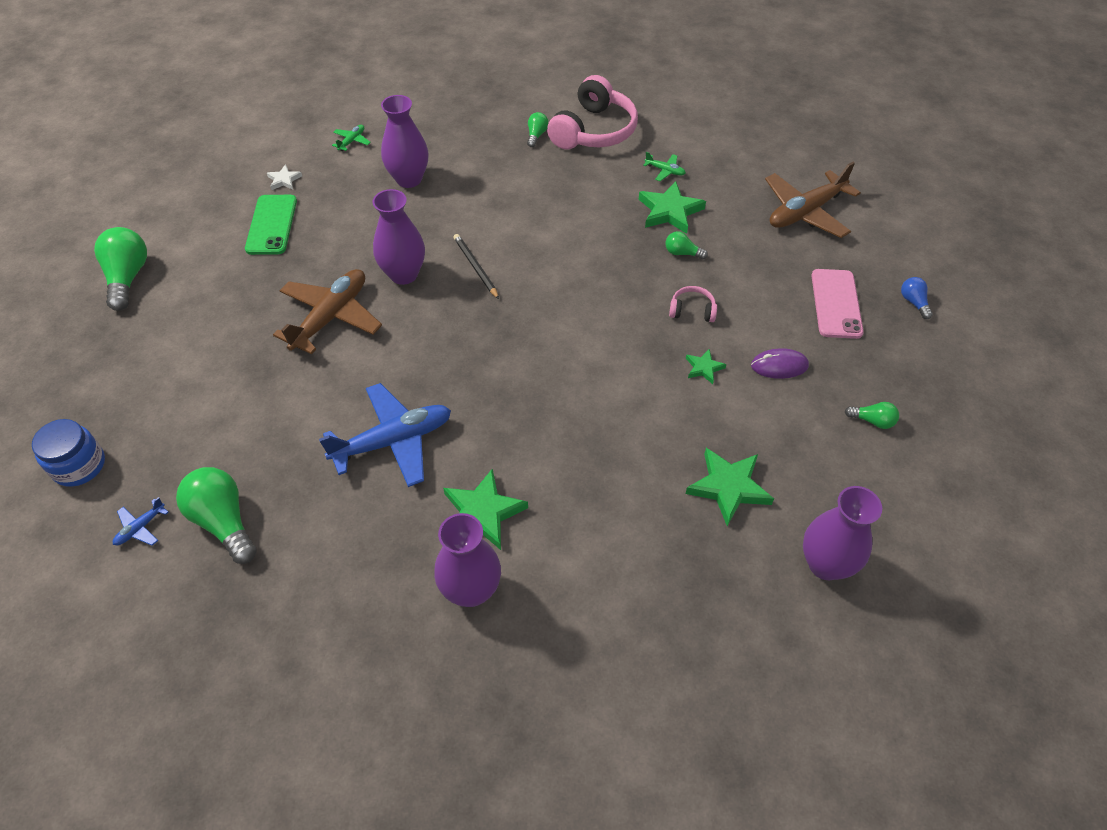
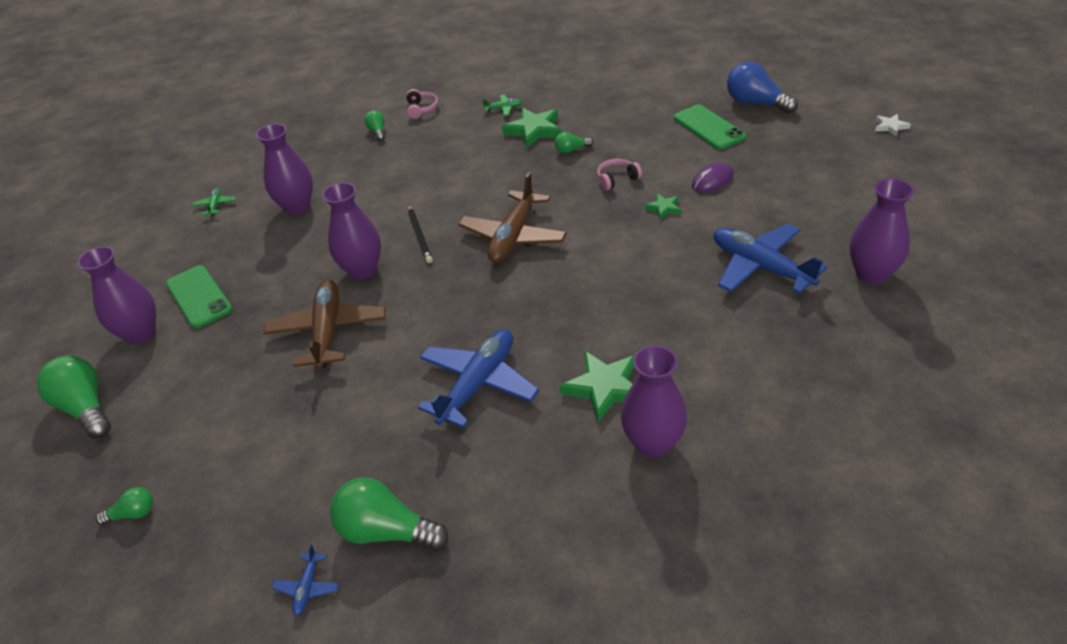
camera: 30 degrees left, 10 degrees down
(79, 465) = (187, 580): blue jar -> none
(209, 234) = (140, 334): none -> purple vase
(284, 180) = (177, 260): white star -> white star (890, 127)
(475, 267) = (420, 235): black pencil -> black pencil turned 135 degrees counterclockwise
(594, 131) = (421, 109): pink headphones -> pink headphones, size x0.45
(728, 487) = (760, 267): green star -> blue plane
(805, 212) = (630, 87): brown plane -> brown plane (513, 236)
(836, 304) = (708, 127): pink phone -> green phone
(872, 421) = (806, 179): green light bulb -> green light bulb (133, 513)
(913, 302) = (755, 103): blue light bulb -> blue light bulb, size x1.97

